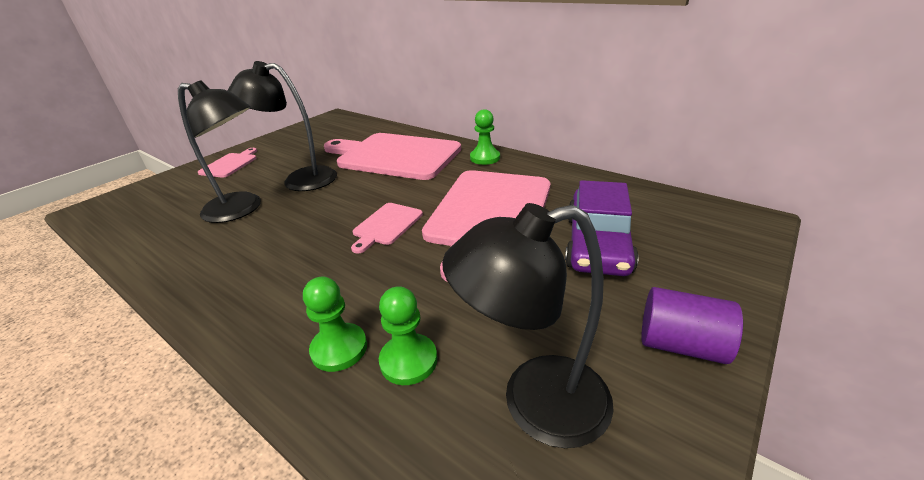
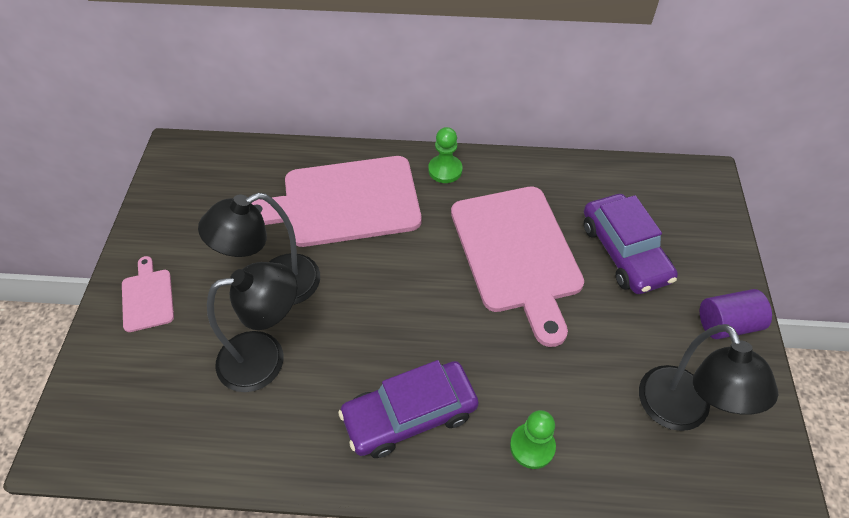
camera: 35 degrees left, 20 degrees up
(277, 277) = (409, 414): none -> purple car
(386, 225) = (441, 309): pink cutting board -> none
(408, 360) = (586, 428): green pawn -> none
(534, 403) = (680, 413): black lamp -> black lamp turned 60 degrees counterclockwise

